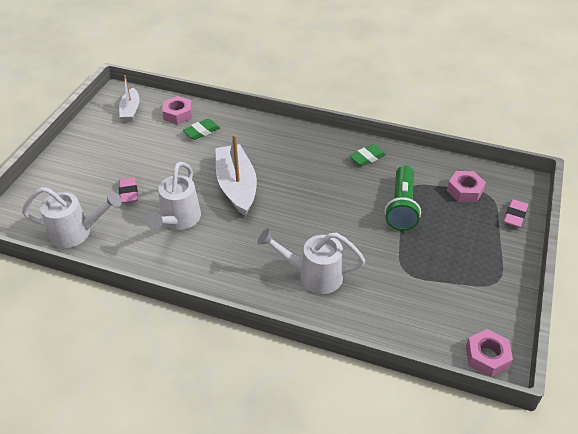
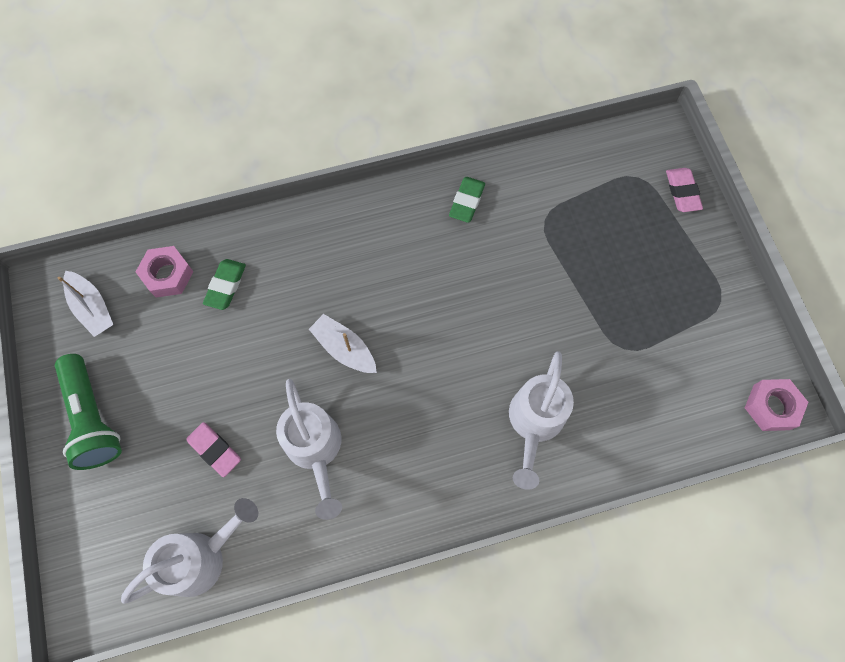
camera: 35 degrees left, 25 degrees up
(236, 186) = (344, 348): white boat -> white boat, size x0.58
(314, 276) = (534, 422): white watering can -> white watering can turned 45 degrees counterclockwise
(401, 207) = (558, 256): green flashlight -> green flashlight (93, 418)
(464, 191) = (608, 186): pink nut -> none

